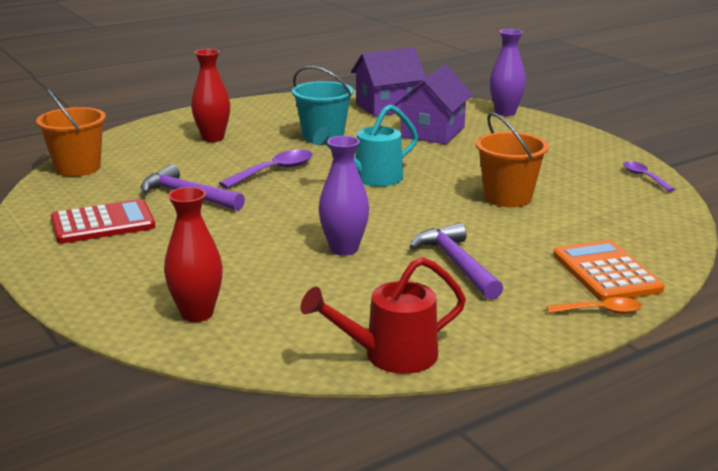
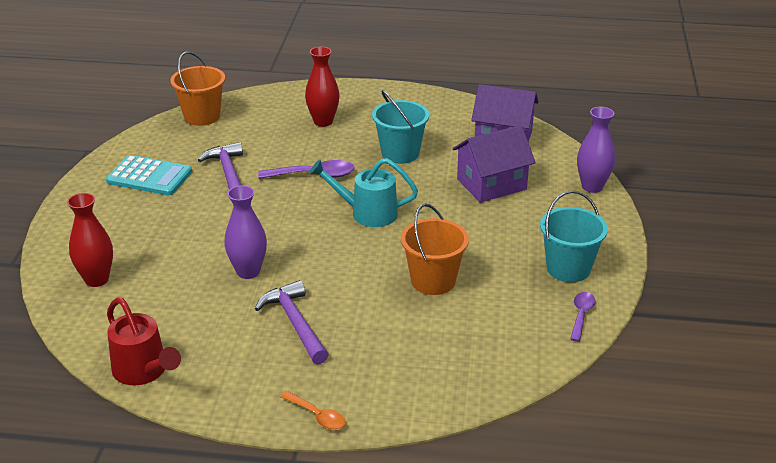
camera: 40 degrees right, 10 degrees up
(103, 223) = (149, 176): red calculator -> turquoise calculator
(390, 355) = (144, 371): red watering can -> red watering can turned 150 degrees counterclockwise
(457, 264) = (295, 323): purple hammer -> purple hammer turned 45 degrees counterclockwise
(583, 157) = (568, 268): none -> turquoise bucket
(606, 272) = (380, 387): orange calculator -> none

